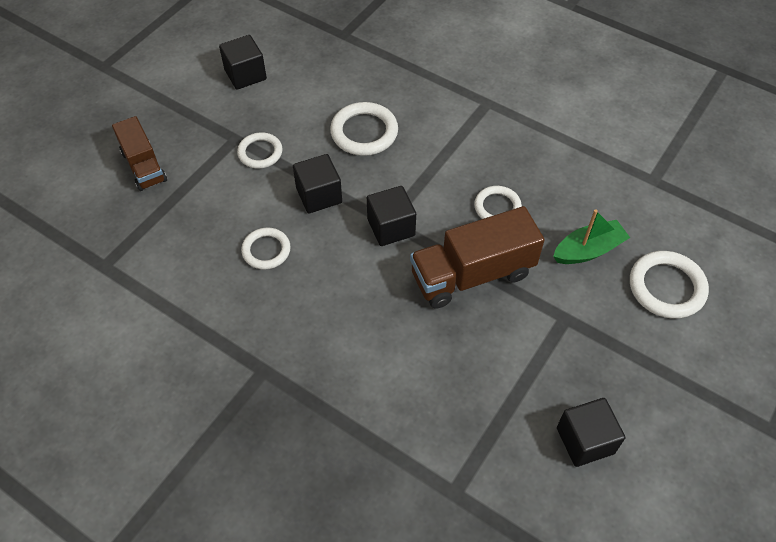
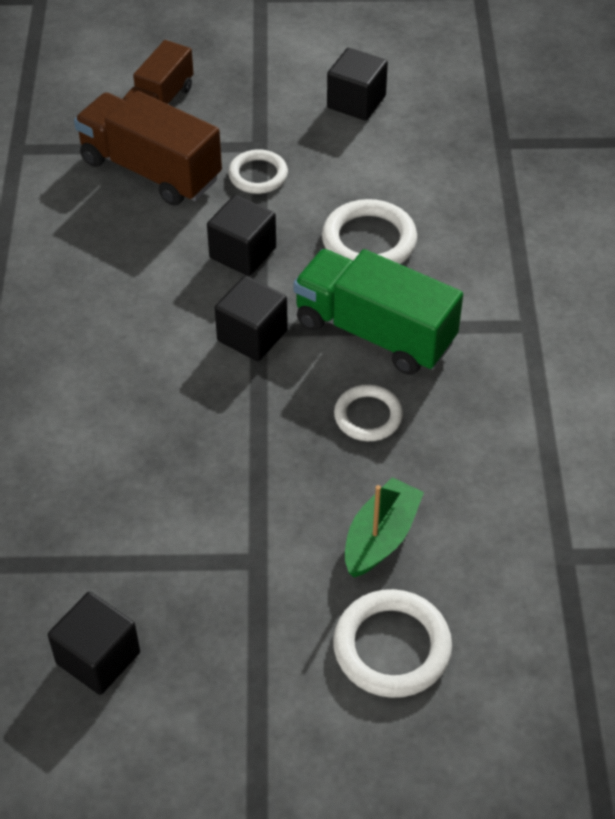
camera: 55 degrees right, 5 degrees down
(266, 250) = (133, 252): white ring -> none
(437, 169) = (374, 332): none -> green truck
(472, 274) = (247, 441): brown truck -> brown truck (150, 170)
(588, 250) = (380, 537): green boat -> green boat turned 90 degrees counterclockwise

